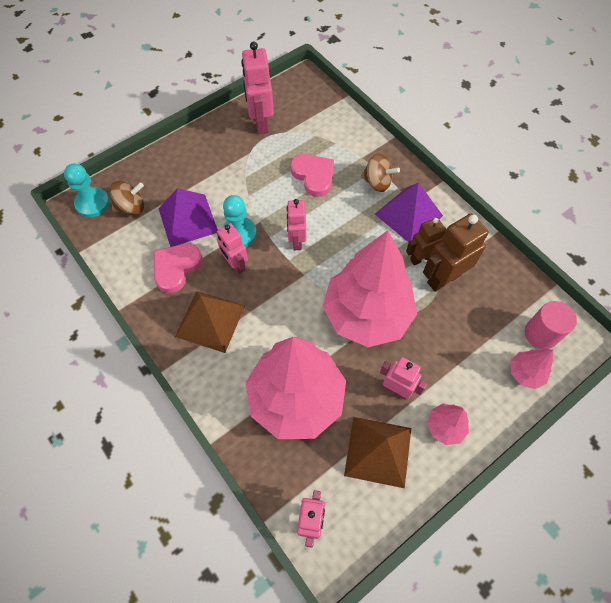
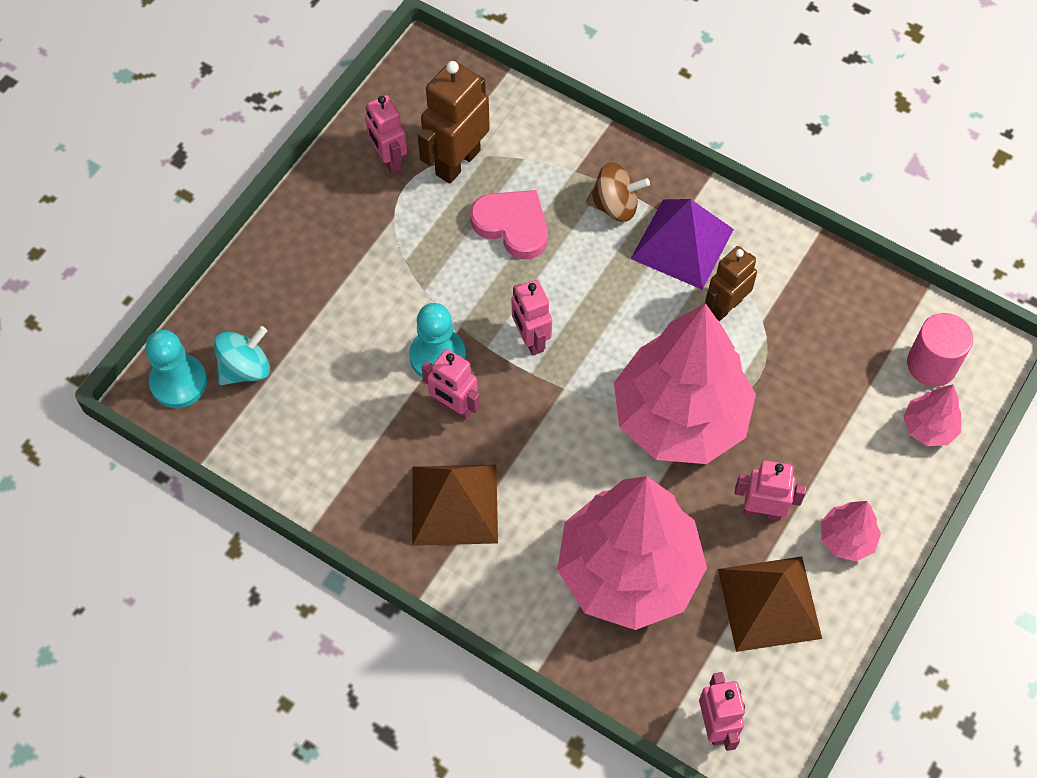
camera: 20 degrees left, 0 degrees up
(131, 207) = (245, 368): brown spinning top -> turquoise spinning top
(176, 268) = (365, 442): pink heart -> none
(188, 220) = (347, 360): purple pyramid -> none
(261, 123) = (389, 160): pink robot -> pink robot, size x0.65
(443, 278) = (769, 327): brown robot -> brown robot (457, 162)

